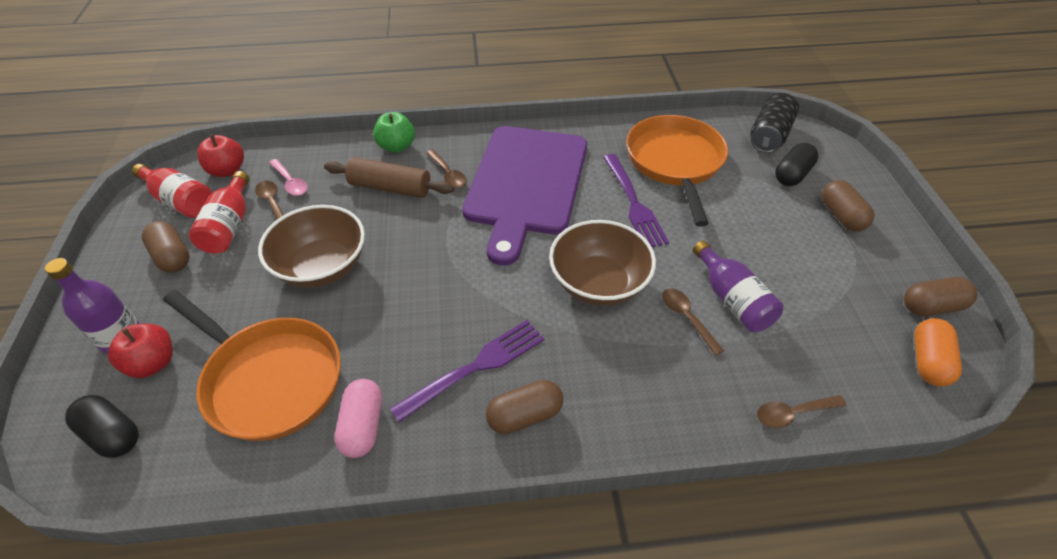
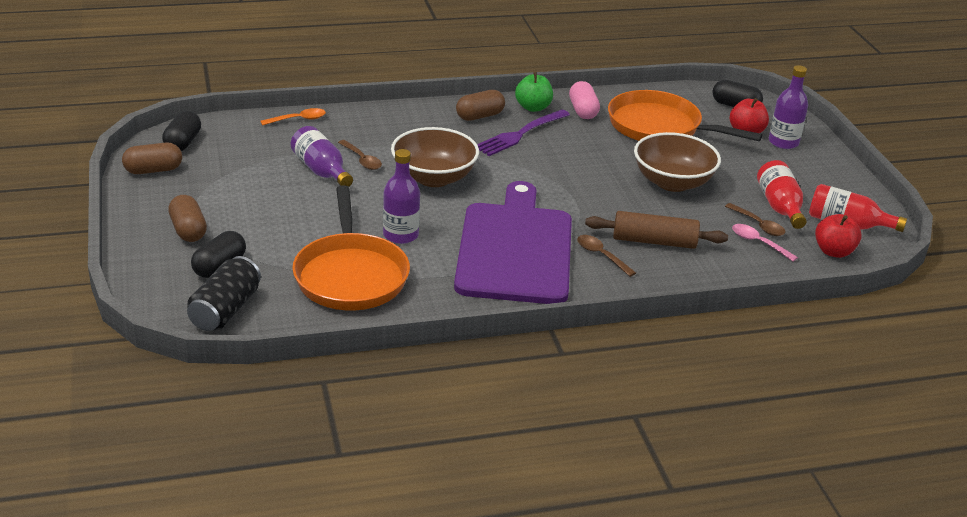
camera: 170 degrees right, 15 degrees down
(172, 257) = (803, 185): brown capsule -> none
(397, 146) = (674, 281): green apple -> green apple (533, 107)
(633, 203) = (400, 235): purple fork -> purple bottle
(793, 413) = (298, 119): brown spoon -> orange spoon
(928, 361) = (183, 142): orange capsule -> black capsule

